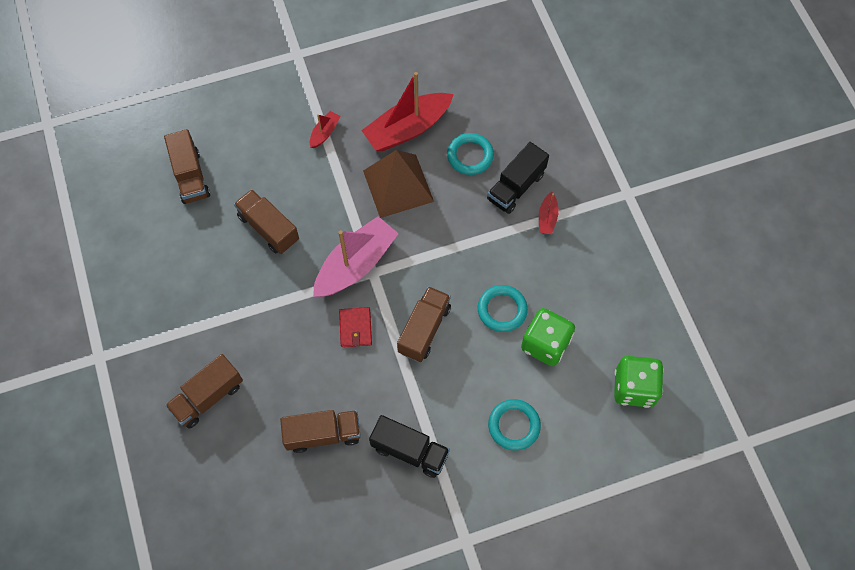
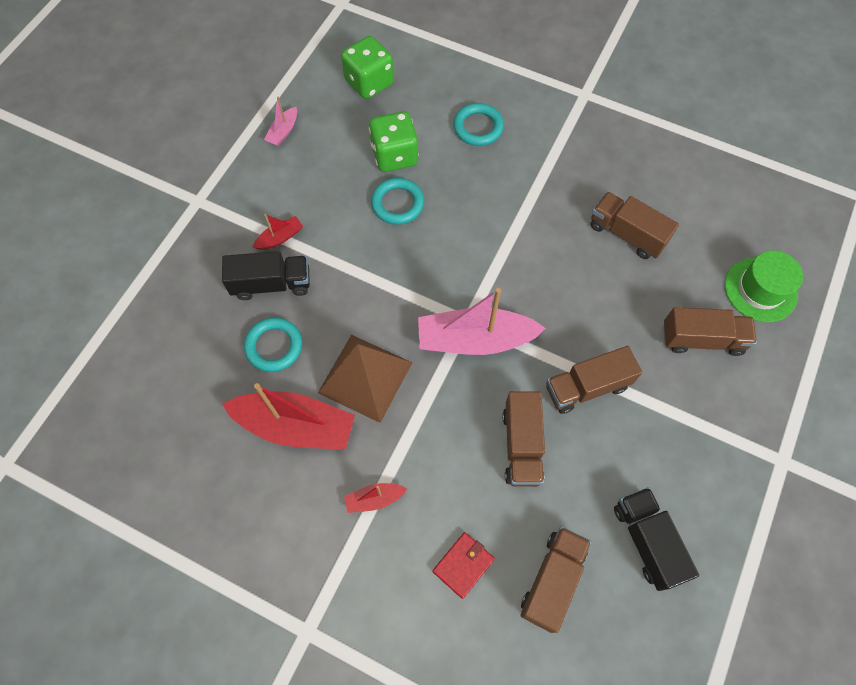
camera: 135 degrees left, 0 degrees up
(192, 476) = (760, 289): none -> green hat
(355, 328) = (527, 288): red wallet -> red wallet (463, 565)
(410, 451) = (570, 171): black truck -> black truck (647, 541)
(424, 329) = (472, 240): brown truck -> brown truck (587, 387)
(640, 290) = (283, 132): none -> pink boat

